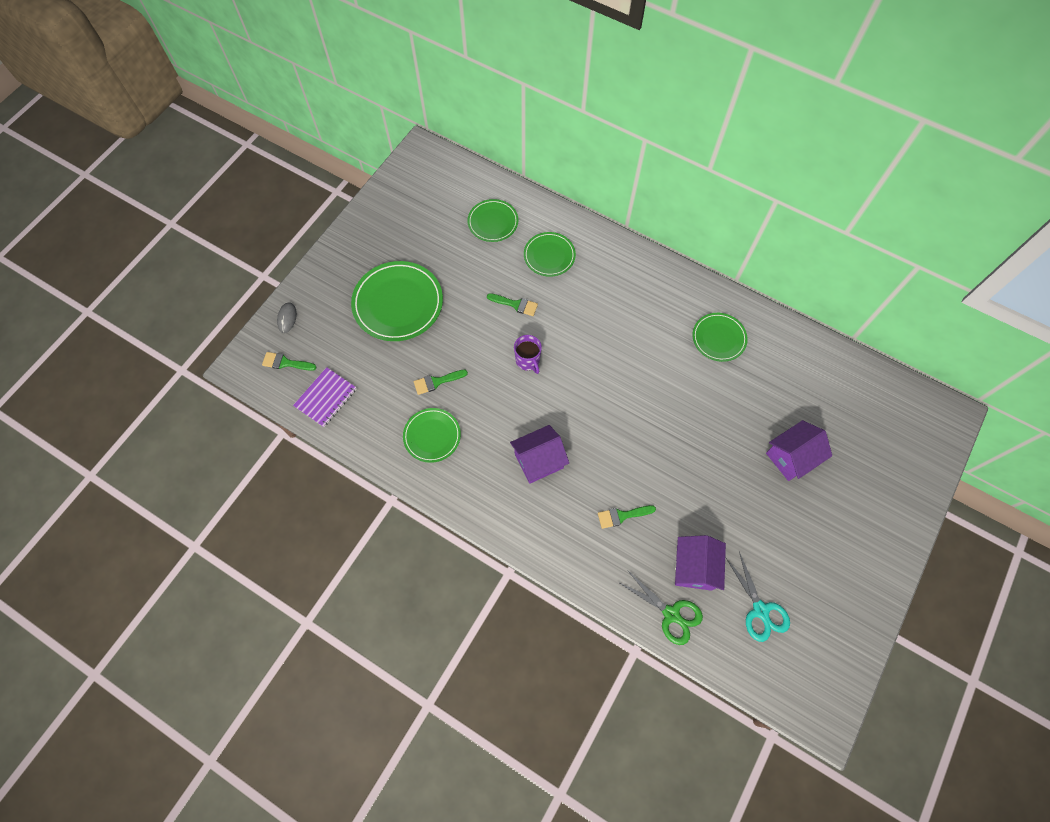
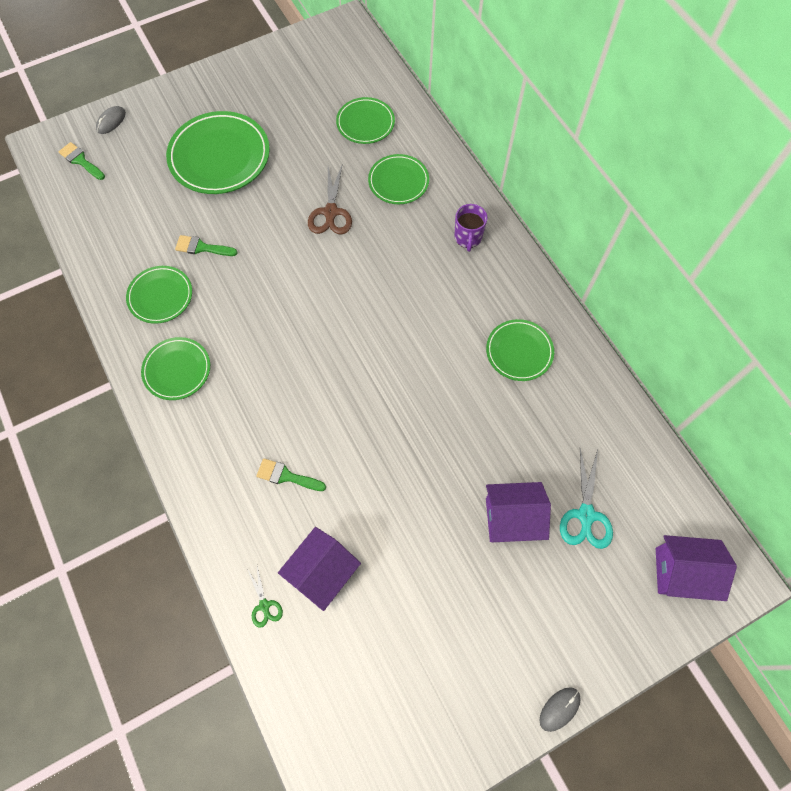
camera: 30 degrees right, 0 degrees up
(326, 398) = (92, 210): purple notebook -> none
(486, 484) = (177, 370): none -> green plate
(515, 304) = (331, 212): green brush -> brown scissors
(528, 360) = (303, 272): purple mug -> purple mug (468, 237)
(539, 461) = (243, 375): purple house -> purple house (681, 572)
(671, 614) = (264, 605): green scissors -> green scissors, size x0.56
(760, 610) = (361, 660): turquoise scissors -> turquoise scissors (586, 515)
(902, 563) = (559, 709): none -> grey mouse

